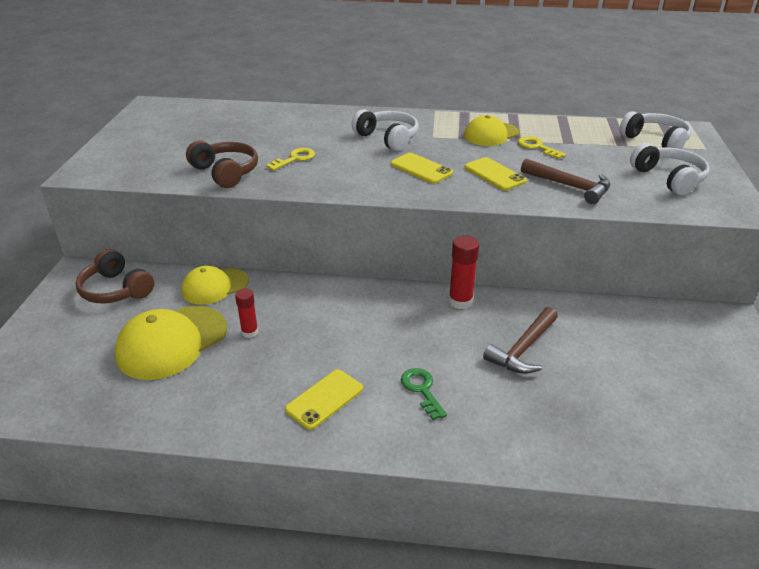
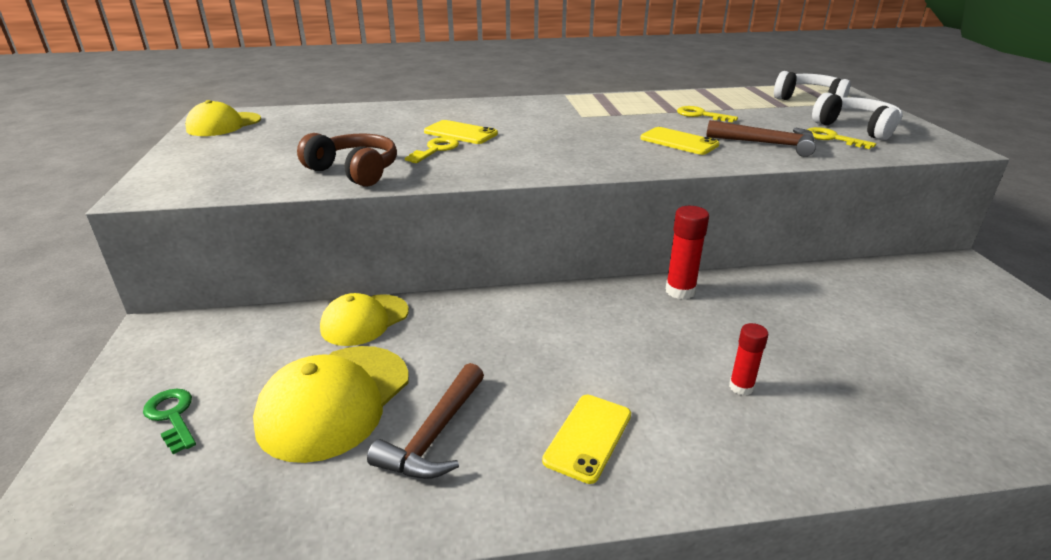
camera: 15 degrees left, 5 degrees down
(116, 290) = (223, 346): brown headphones -> none
(250, 332) = (440, 369): red glue stick -> red glue stick (741, 387)
(387, 138) = (532, 122): white headphones -> none
(421, 169) = (593, 144): yellow phone -> yellow phone (460, 133)
(422, 390) = (704, 400): green key -> green key (172, 416)
(491, 134) = (643, 109): yellow cap -> yellow cap (224, 125)
(523, 349) = (786, 331): brown hammer -> brown hammer (434, 435)
(634, 187) = (832, 138): none -> yellow key

